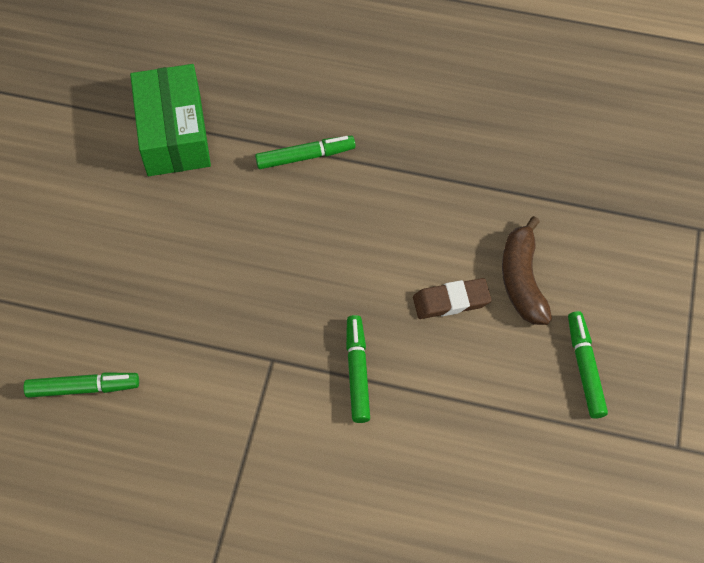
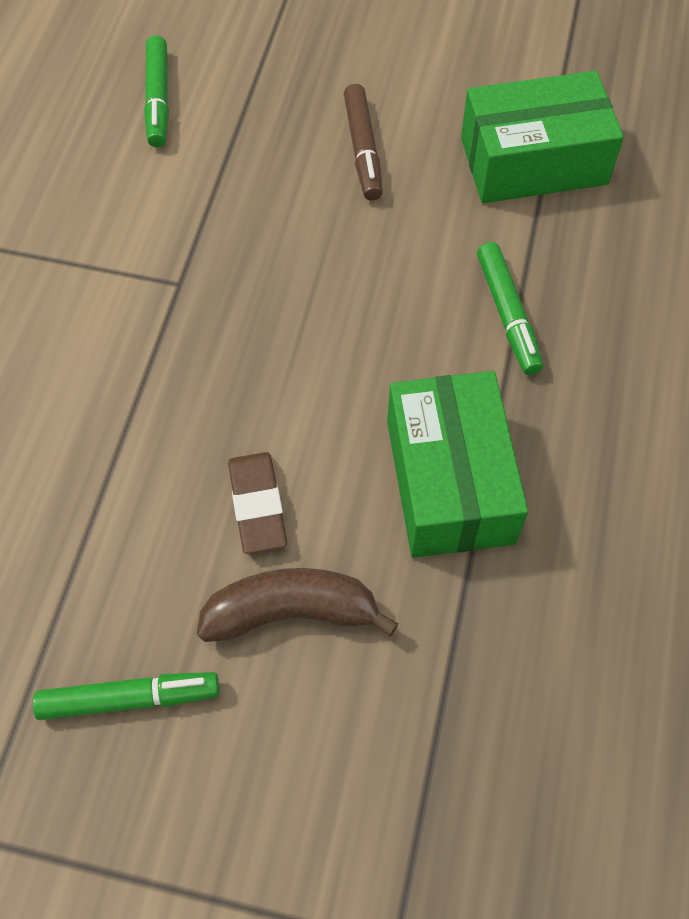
camera: 90 degrees right, 0 degrees up
(153, 239) = (363, 150): none -> brown marker
(357, 372) = (152, 381): green marker -> none
(429, 194) = (449, 481): none -> green box

